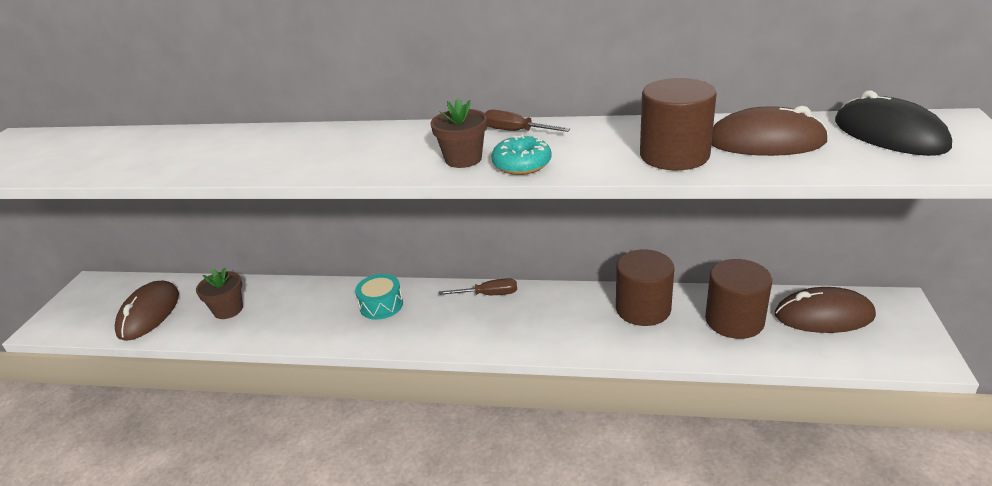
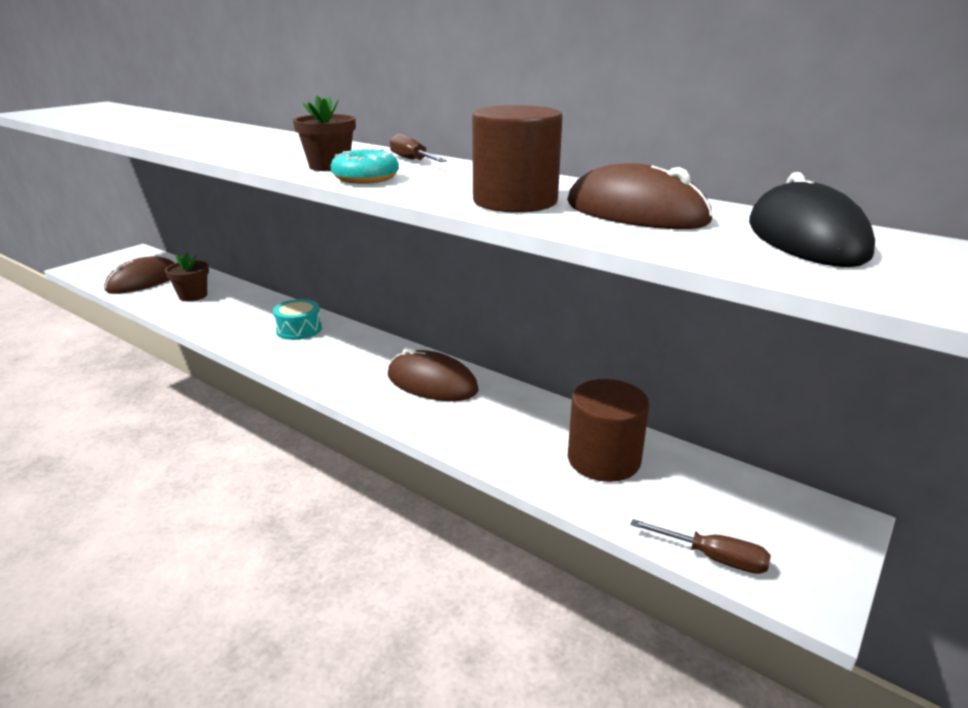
camera: 25 degrees right, 5 degrees down
(488, 295) = (392, 352): brown screwdriver -> brown screwdriver (713, 557)
(643, 309) = (519, 413): brown cylinder -> none
(823, 315) = (719, 495): brown mouse -> brown mouse (432, 383)

